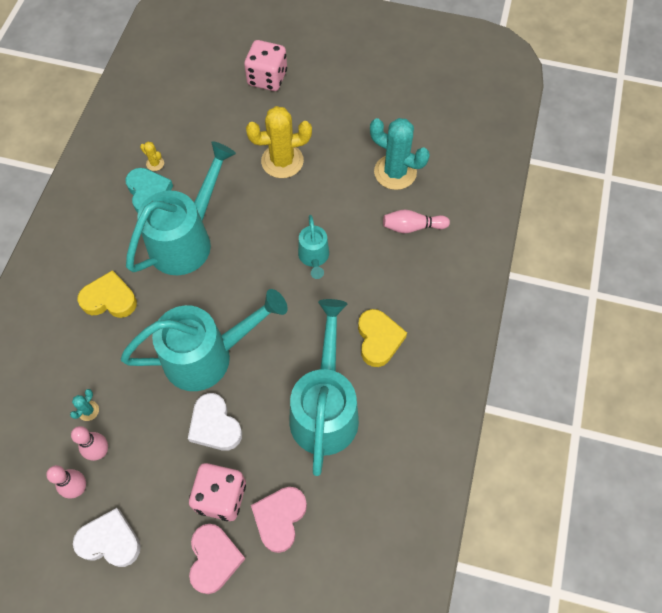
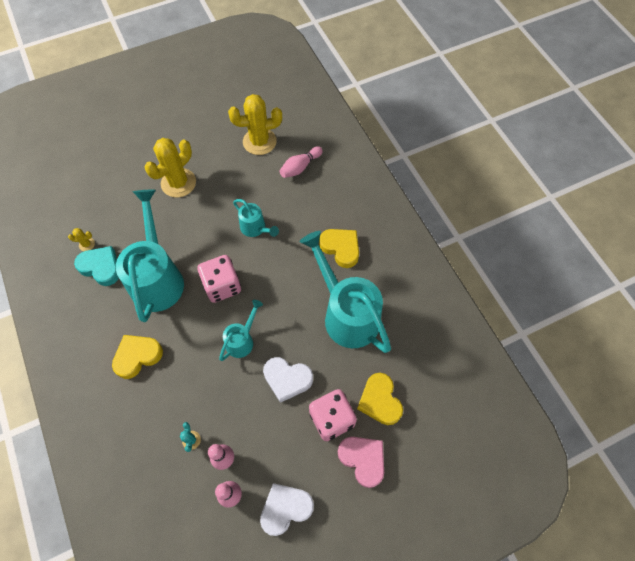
camera: 40 degrees left, 0 degrees up
(208, 356) = (242, 340): turquoise watering can -> turquoise watering can, size x0.50
(267, 78) = (118, 137): pink dice -> pink dice (222, 286)
(280, 518) = (379, 401): pink heart -> yellow heart
(395, 172) = (259, 141): turquoise cactus -> yellow cactus

